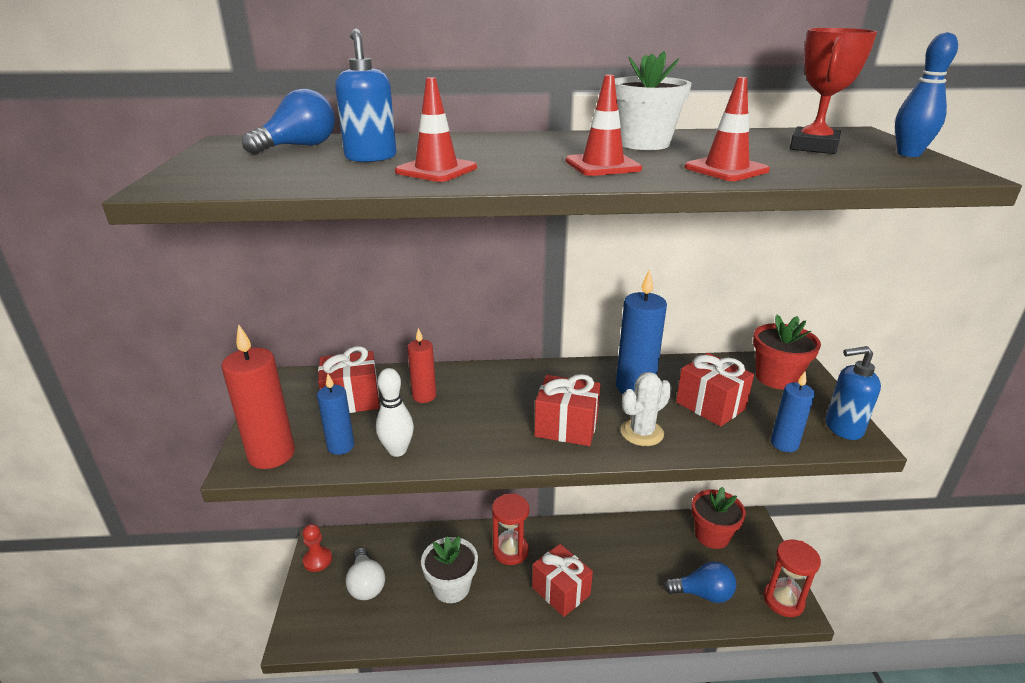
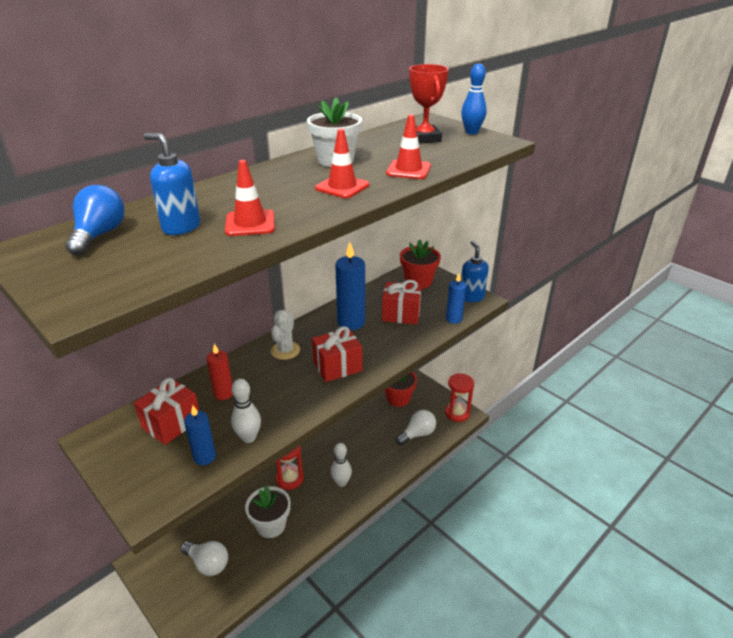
camera: 40 degrees left, 5 degrees up
(271, 454) = (158, 492): red candle -> none
(317, 560) = (151, 574): red pawn -> none
(561, 591) = (341, 482): red gift -> white bowling pin
(642, 433) = (381, 348): white cactus -> white cactus (285, 350)
(703, 593) = (417, 434): blue light bulb -> white light bulb
(843, 428) = (471, 297): blue soap dispenser -> blue soap dispenser turned 120 degrees clockwise

